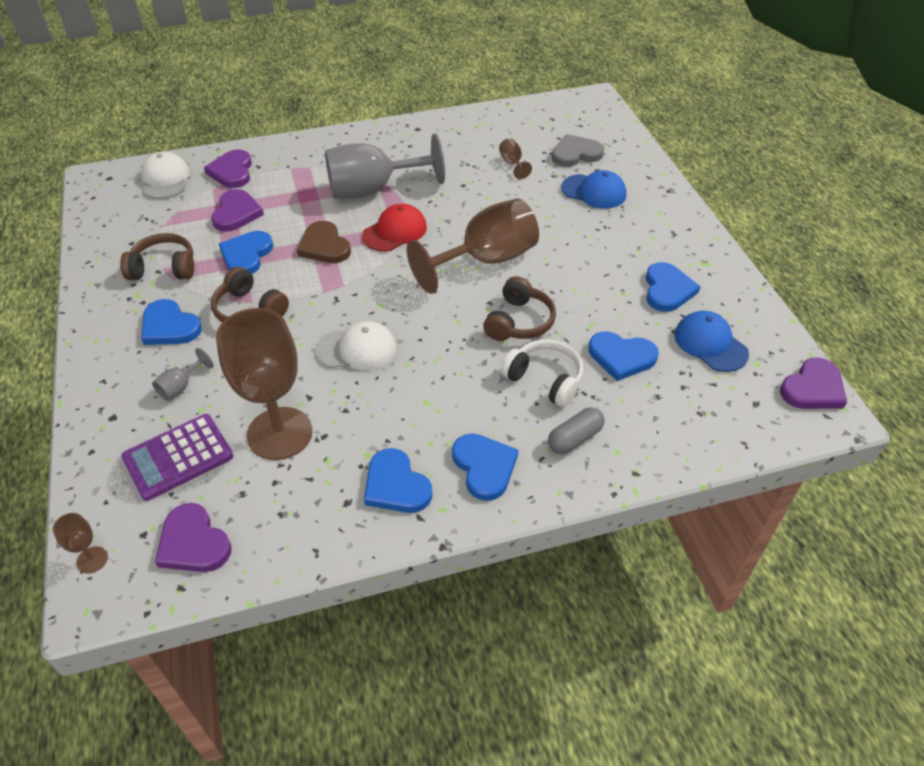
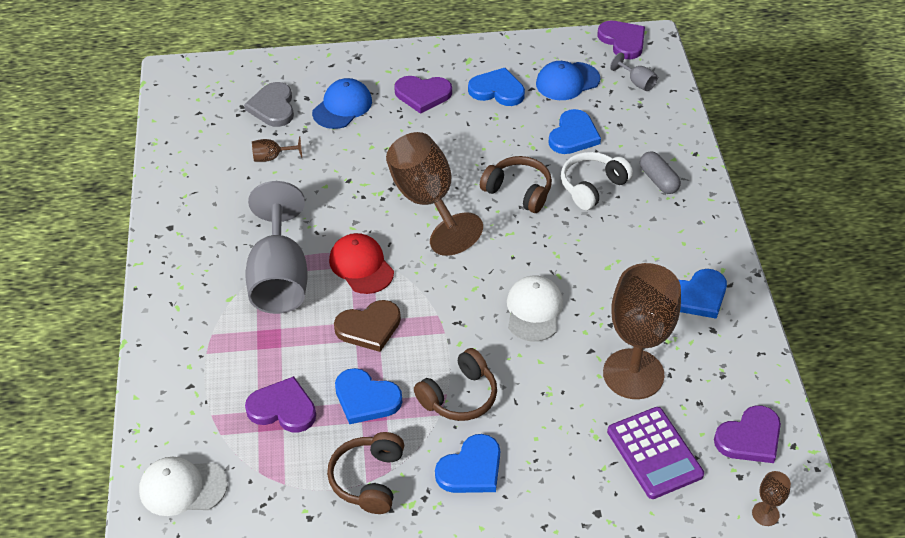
camera: 80 degrees left, 0 degrees up
(181, 387) = (563, 454): grey goblet -> grey goblet (637, 82)
(232, 171) = (192, 413): purple heart -> purple heart (423, 95)
(484, 467) = (683, 238): blue heart -> none

